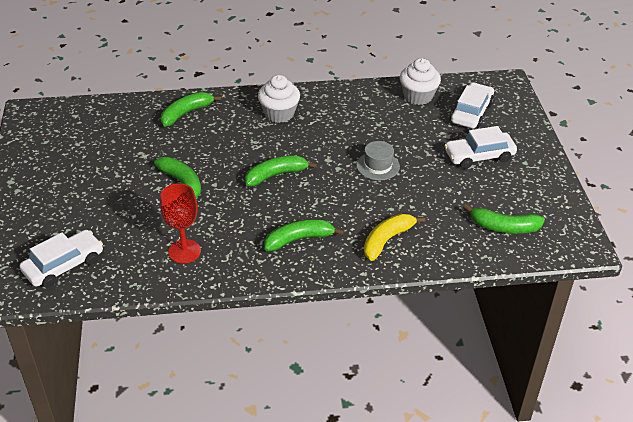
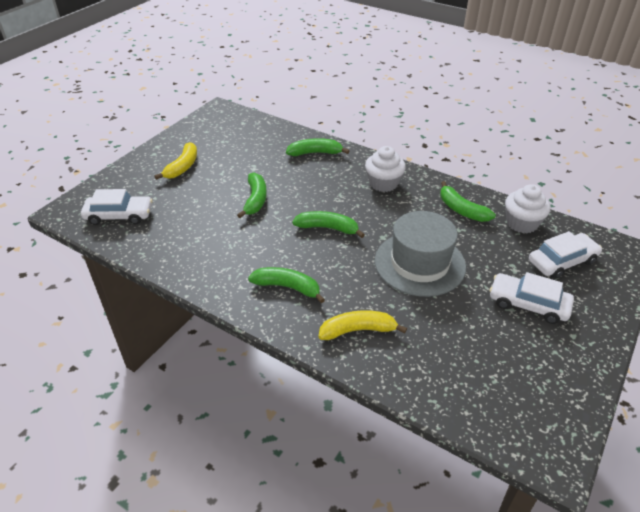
camera: 40 degrees right, 0 degrees up
(68, 188) = (183, 167): none -> yellow banana
(184, 251) = (199, 249): red goblet -> none
(378, 166) = (419, 263): grey hat -> grey hat, size x2.01
(504, 227) = (483, 385): green banana -> green banana (461, 210)

